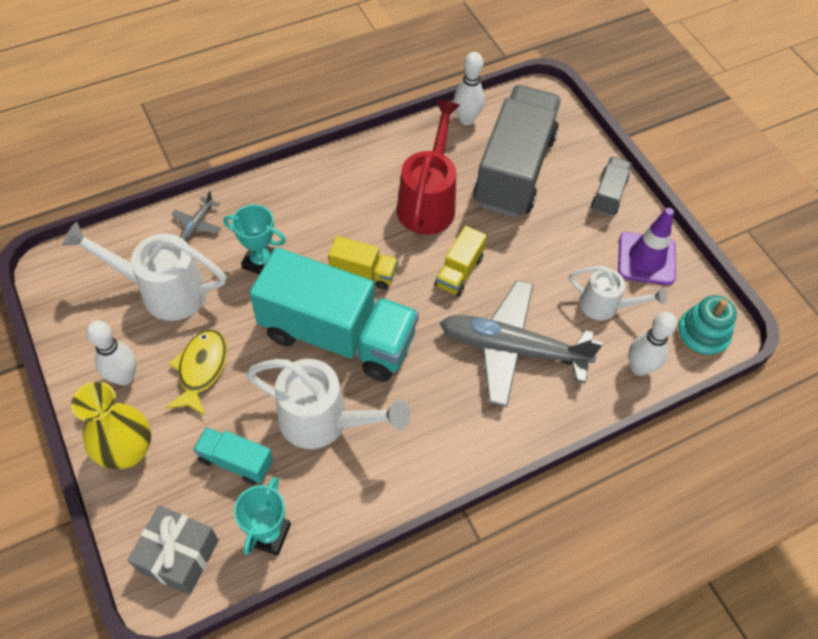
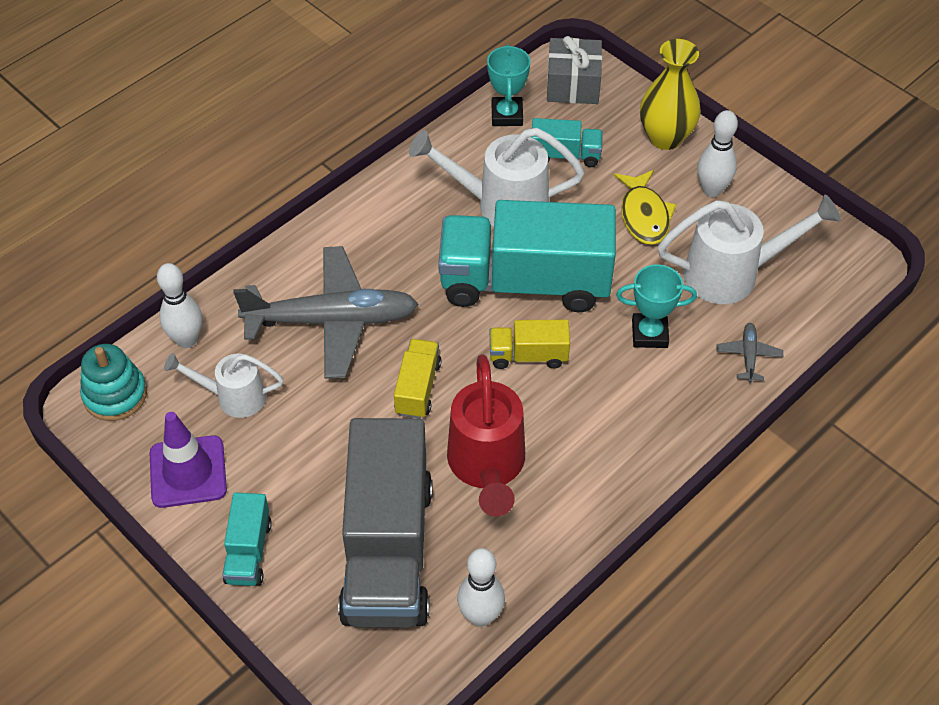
camera: 165 degrees right, 5 degrees down
(608, 195) = (248, 551): grey truck -> turquoise truck

